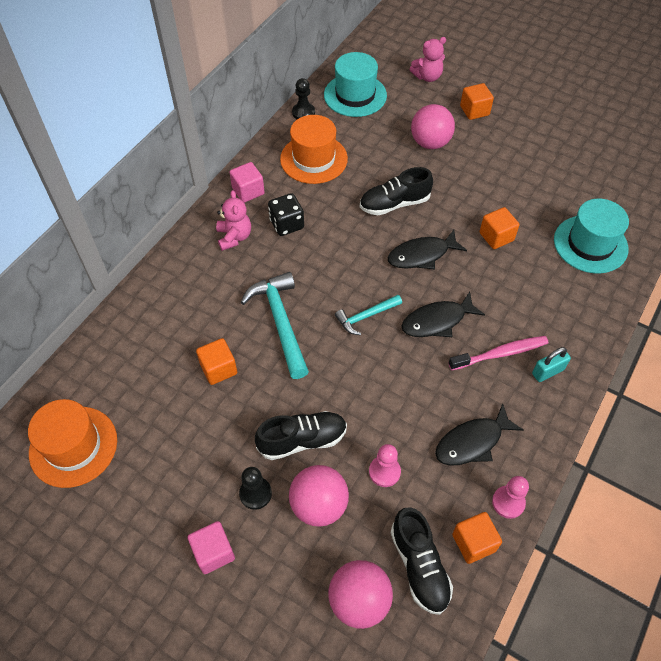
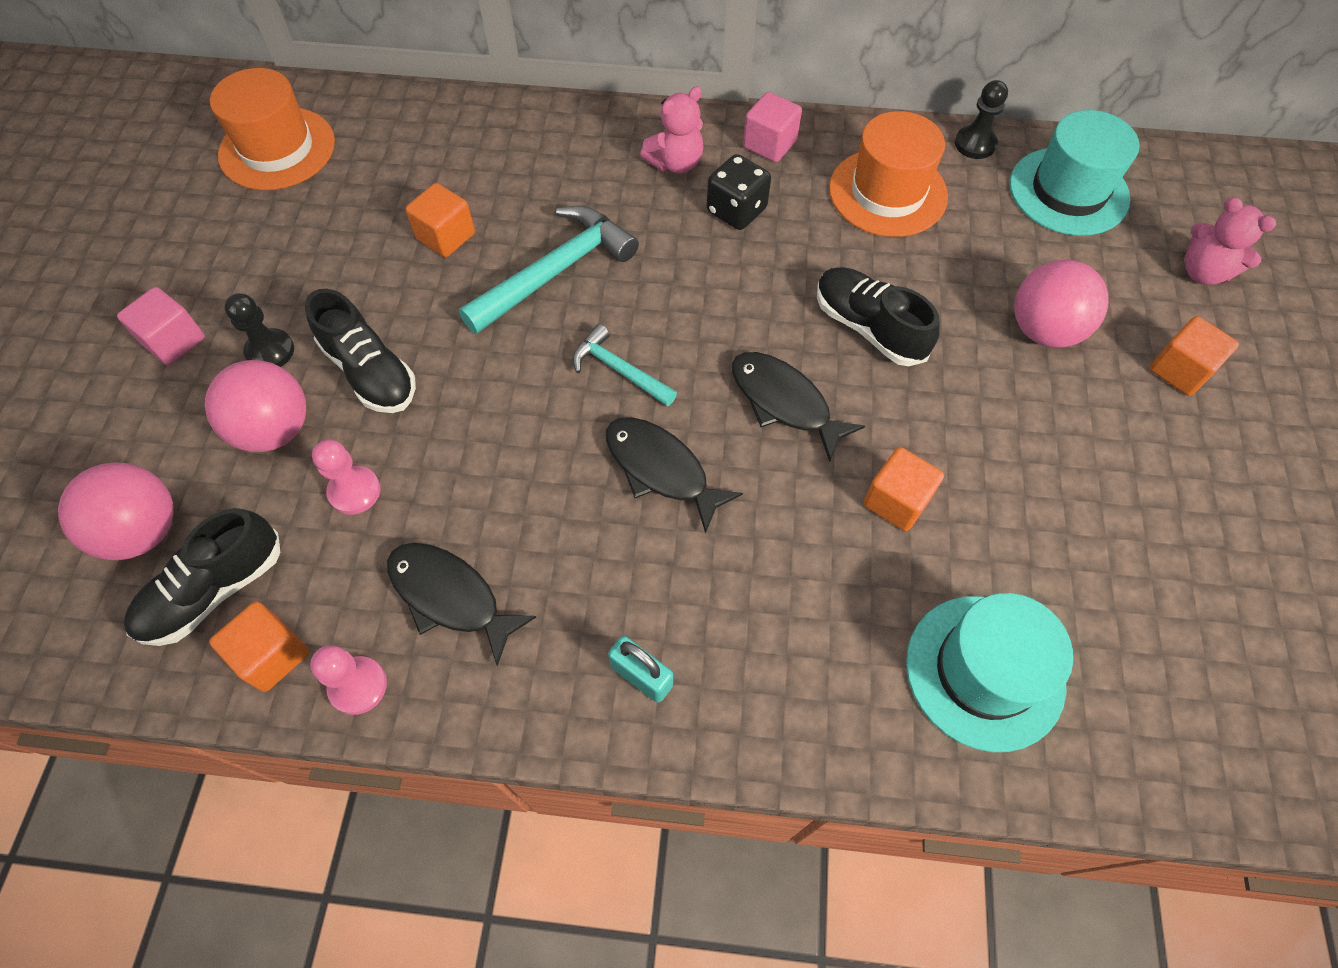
camera: 65 degrees right, 5 degrees up
(500, 354) = (642, 586): pink toothbrush -> none

